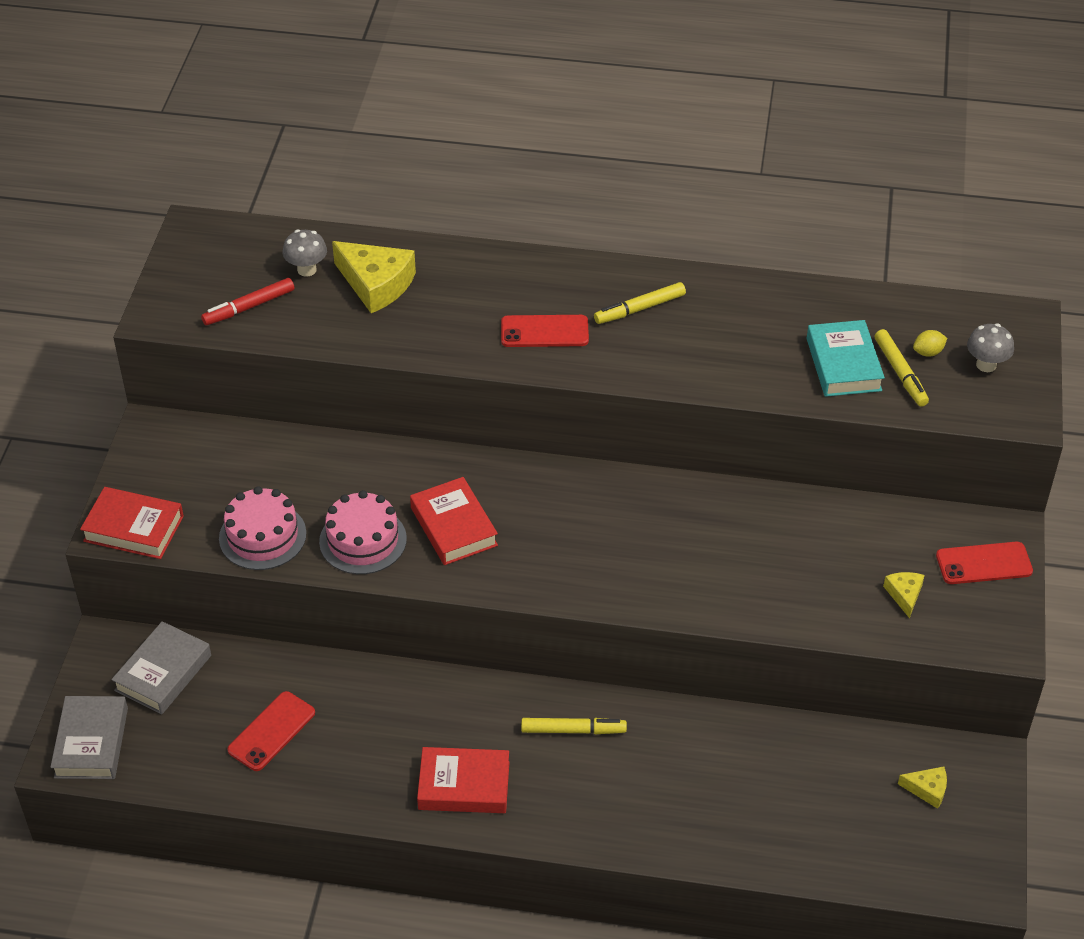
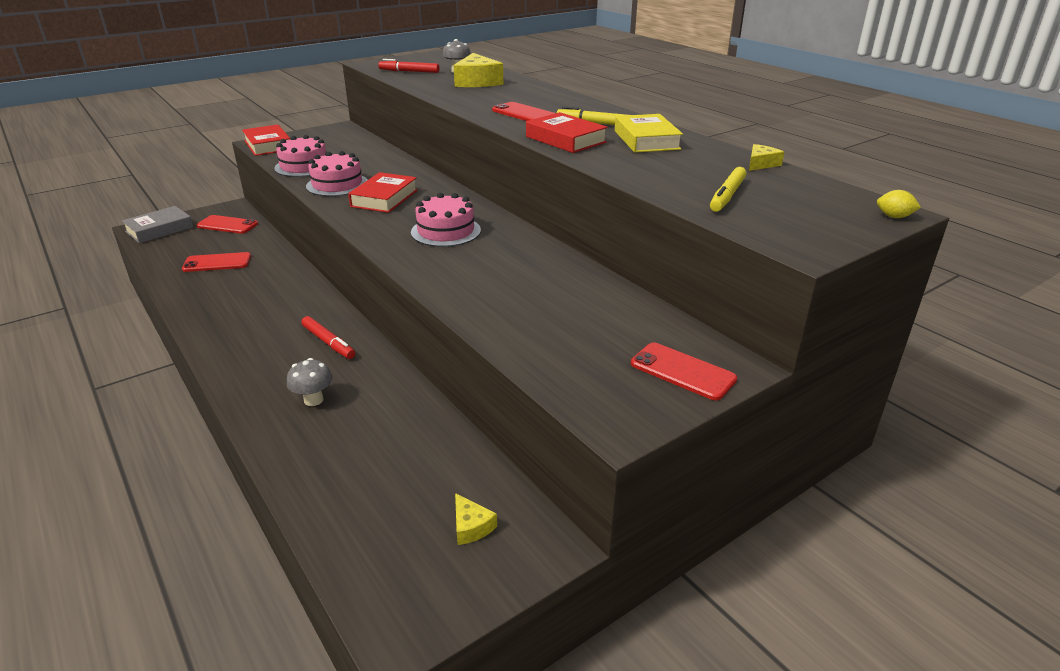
camera: 45 degrees right, 15 degrees down
(163, 673) = (227, 225): grey book -> red phone
(464, 785) = (237, 329): red book -> red book (565, 139)
(573, 730) = (328, 342): yellow marker -> red marker
(596, 533) = (446, 231): none -> pink cake
(727, 313) = (646, 140): none -> yellow book
(843, 364) = (688, 179): turquoise book -> none
(904, 595) = (584, 352): yellow cheese -> yellow cheese (761, 164)
(928, 352) = (769, 196): yellow lemon -> yellow lemon (894, 217)
(986, 365) = (813, 217): grey mushroom -> grey mushroom (313, 400)

